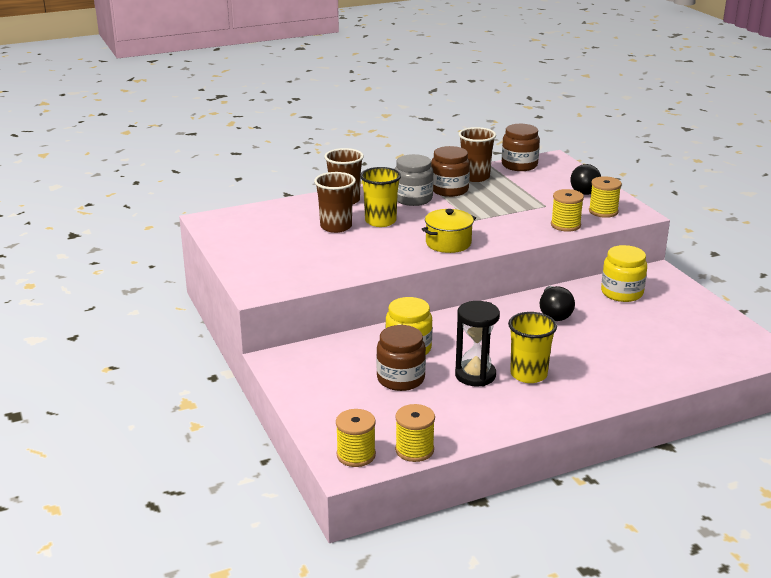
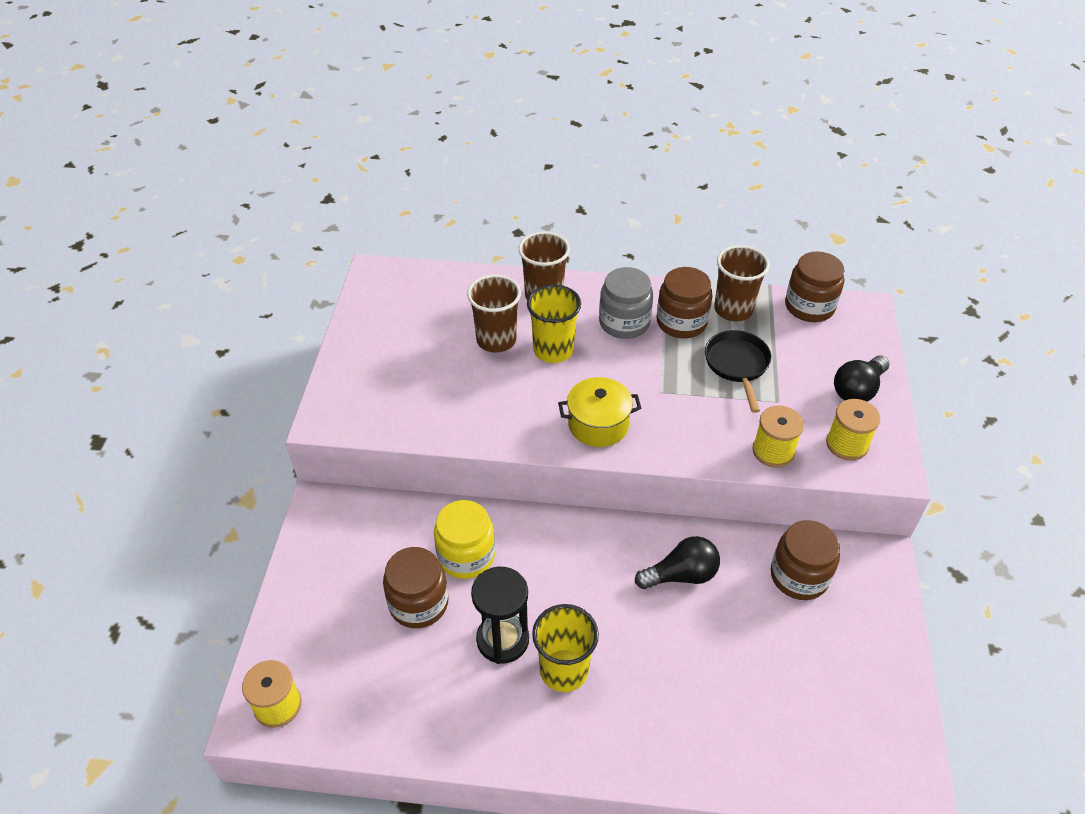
camera: 30 degrees right, 20 degrees up
(414, 450) = (340, 731): yellow spool -> none
(505, 198) = (737, 365): none -> black pan
(554, 314) = (681, 575): black light bulb -> black light bulb turned 135 degrees counterclockwise
(622, 293) = (799, 576): yellow jar -> brown jar

